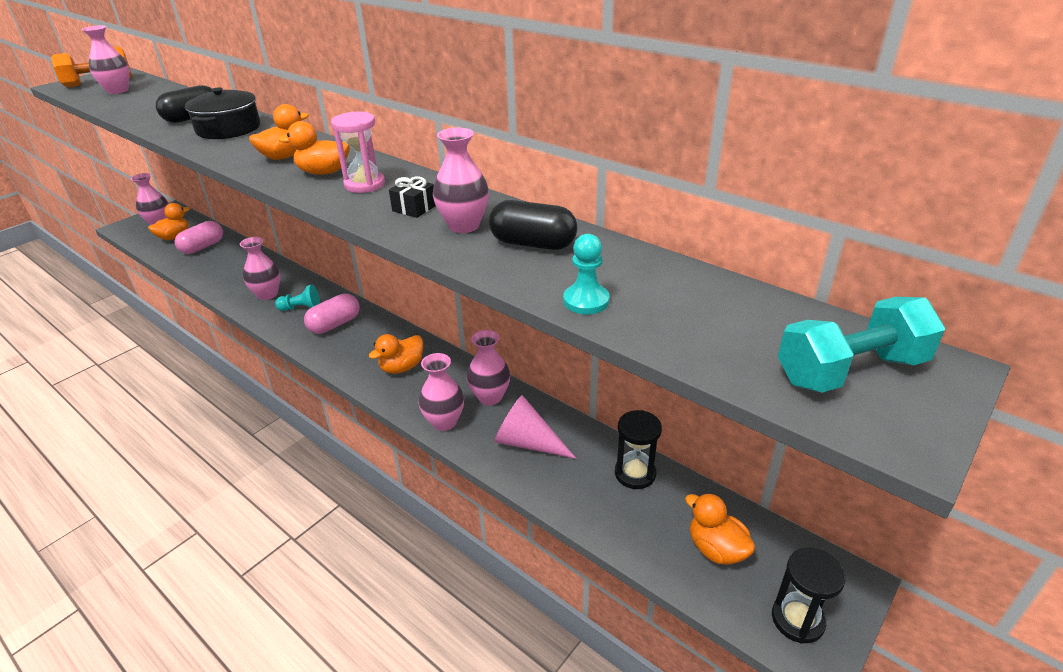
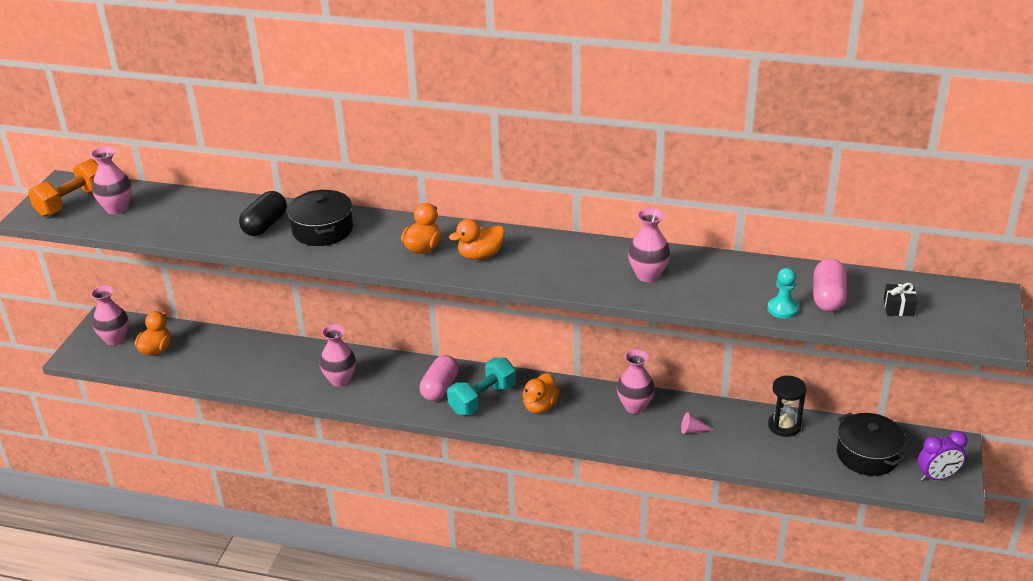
camera: 25 degrees left, 0 degrees up
(203, 247) = (206, 352): pink capsule -> pink capsule (828, 297)
(301, 308) = (390, 383): turquoise pawn -> none
(364, 184) = (529, 258): pink hourglass -> none
(414, 208) = (595, 270): black gift -> black gift (898, 308)
(444, 422) = (616, 436): pink vase -> none
(528, 442) = (693, 430): pink cone -> pink cone, size x0.49
(533, 244) = (710, 277): black capsule -> none
(716, 549) = (867, 455): orange duck -> black pot
(797, 619) = (937, 477): black hourglass -> purple clock
(850, 371) = (950, 310): turquoise dumbbell -> turquoise dumbbell (482, 399)

